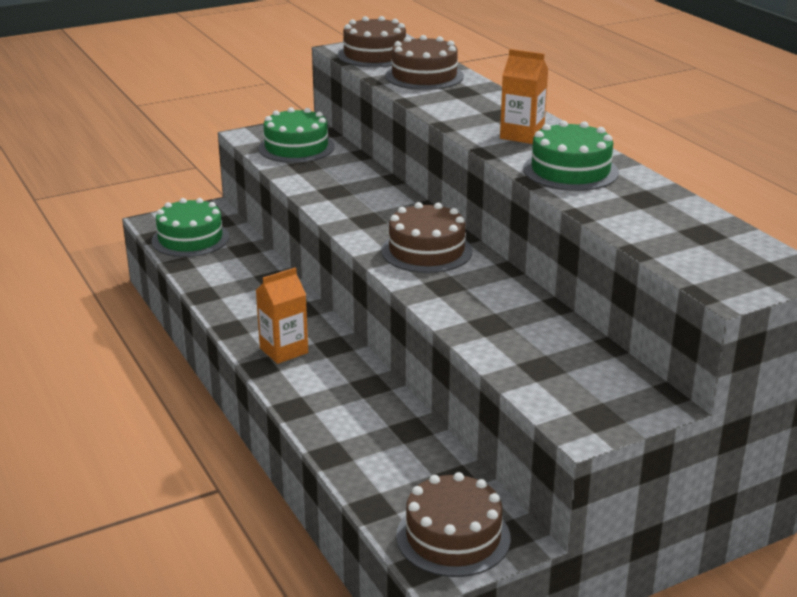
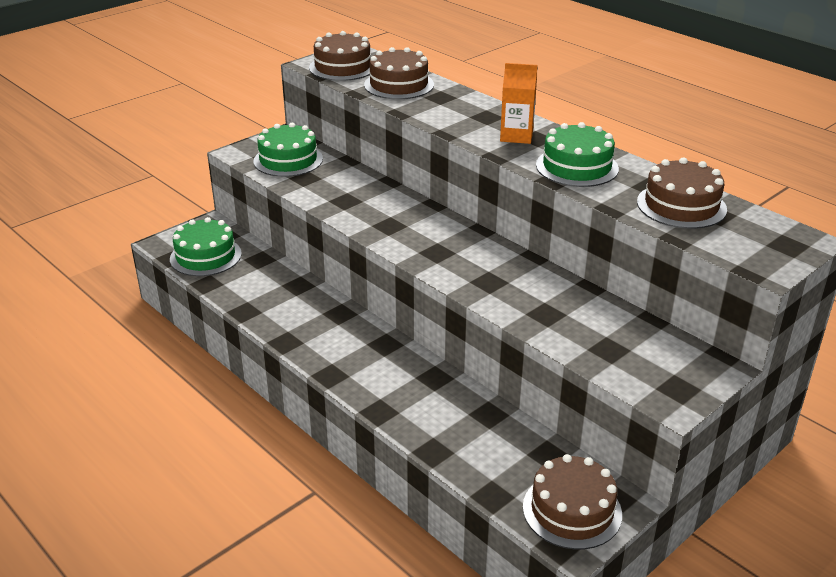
camera: 15 degrees left, 5 degrees up
(284, 350) = (344, 356): orange carton -> none
(426, 251) = (456, 249): brown cake -> brown cake (681, 205)

